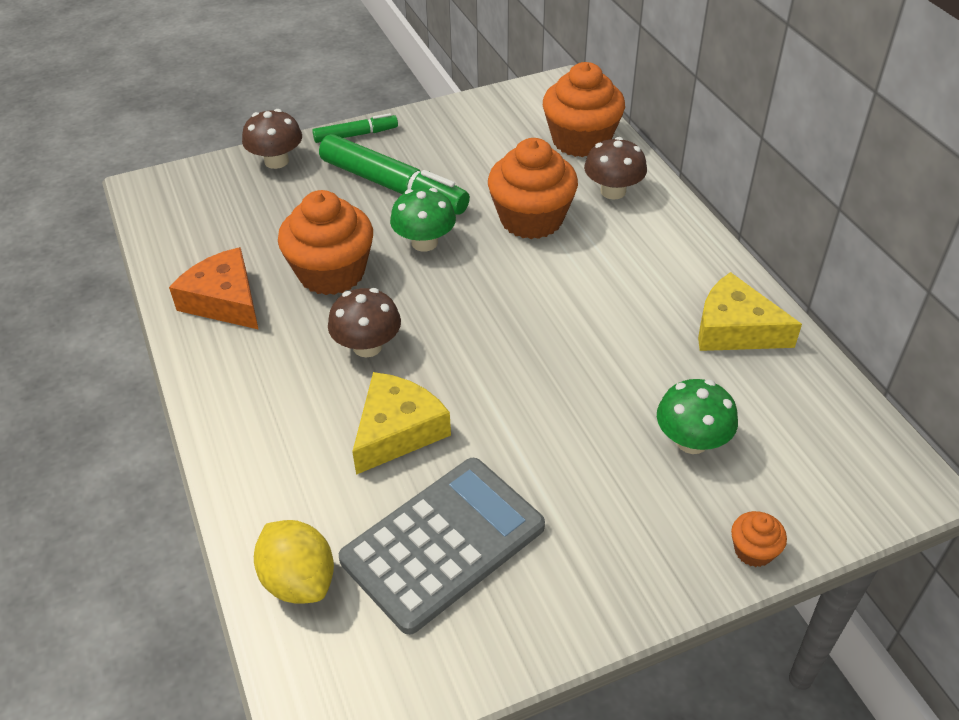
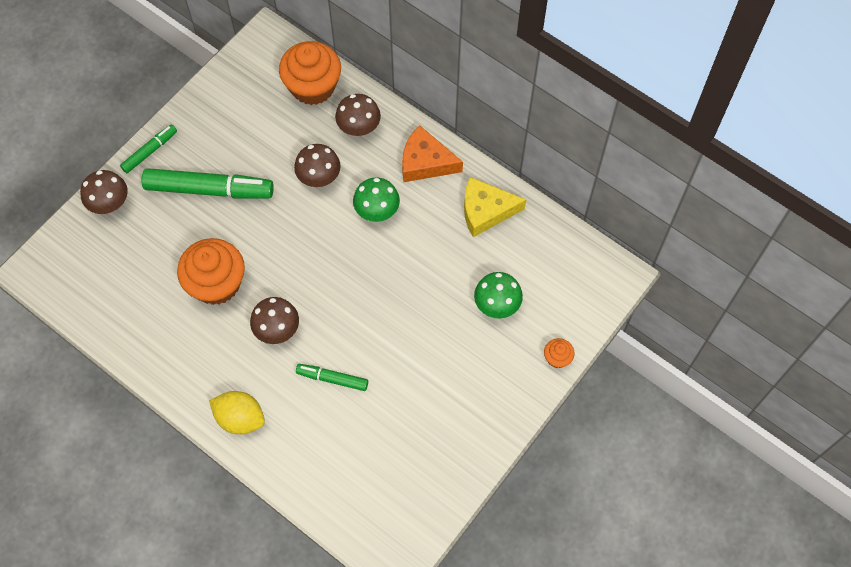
camera: 30 degrees left, 20 degrees up
(224, 301) = (162, 338): orange cheese -> orange cheese (425, 162)
(299, 580) = (338, 495): yellow lemon -> yellow lemon (240, 418)
(397, 431) = (332, 379): yellow cheese -> green marker
(424, 242) = (261, 229): green mushroom -> green mushroom (377, 210)
(443, 543) = (400, 435): grey calculator -> none
(531, 219) = (319, 177): orange cupcake -> brown mushroom

